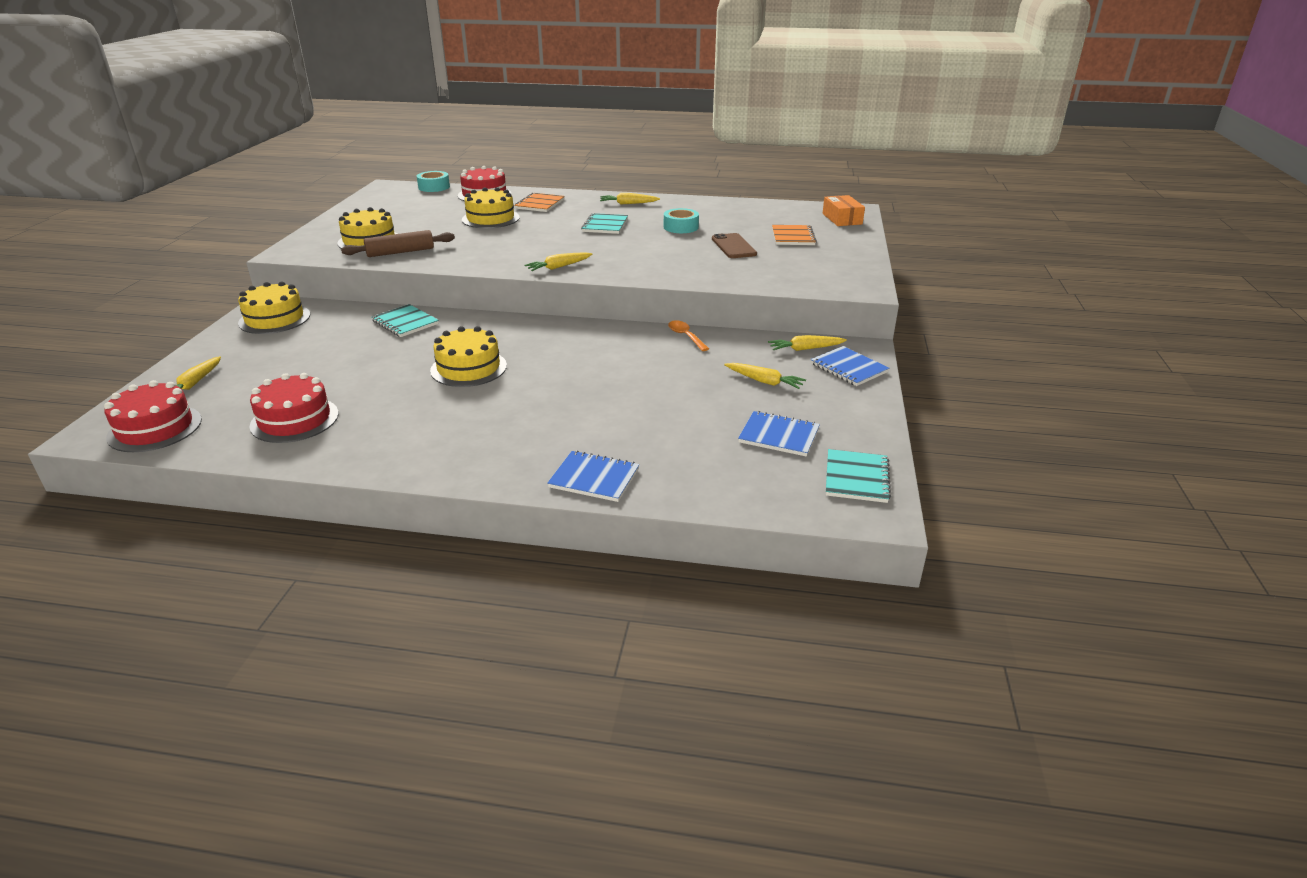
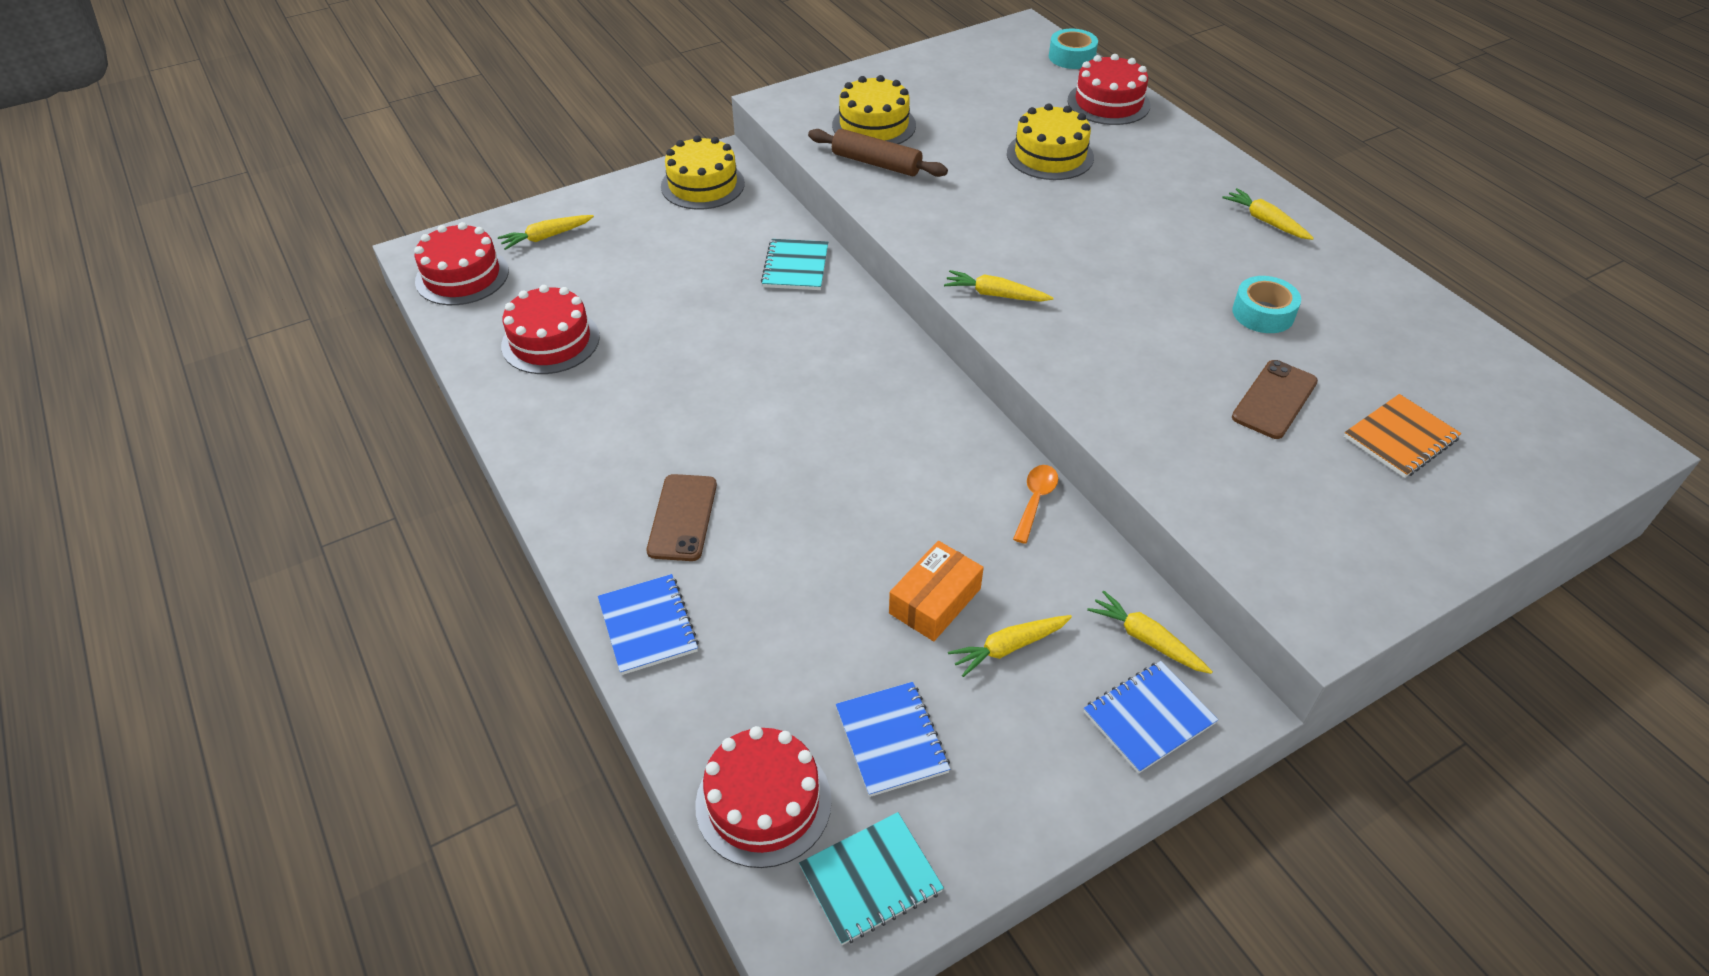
camera: 50 degrees right, 15 degrees up
(468, 368) = (758, 379): yellow cake -> none
(531, 434) = (682, 517): none -> brown phone
(540, 204) = (1148, 158): orange notebook -> none
(605, 225) = (1167, 249): turquoise notebook -> none
(764, 381) = (1009, 647): yellow carrot -> yellow carrot turned 75 degrees clockwise
(771, 490) = (763, 802): none -> red cake
(842, 219) = (1558, 451): orange box -> orange box (935, 601)
(849, 368) = (1148, 718): blue notebook -> blue notebook turned 45 degrees clockwise

